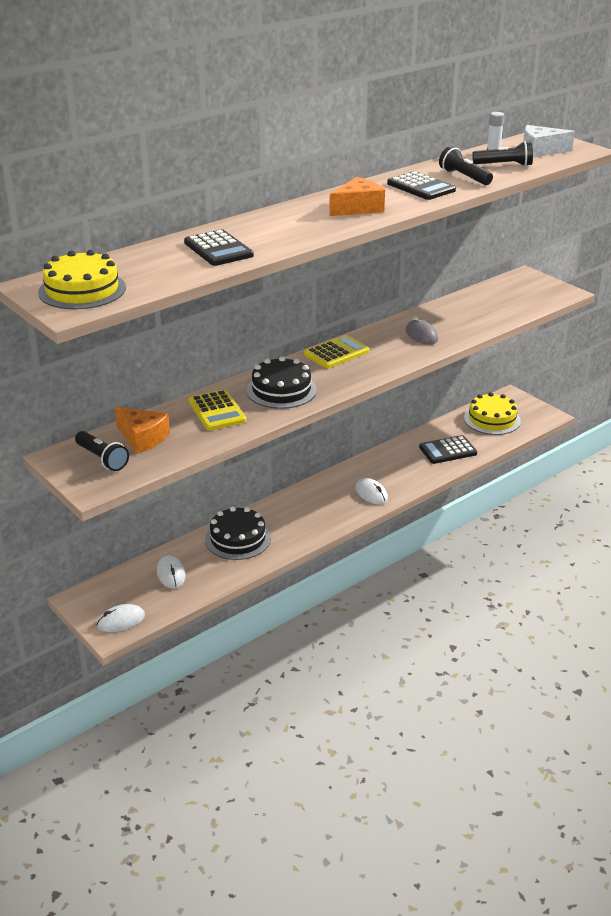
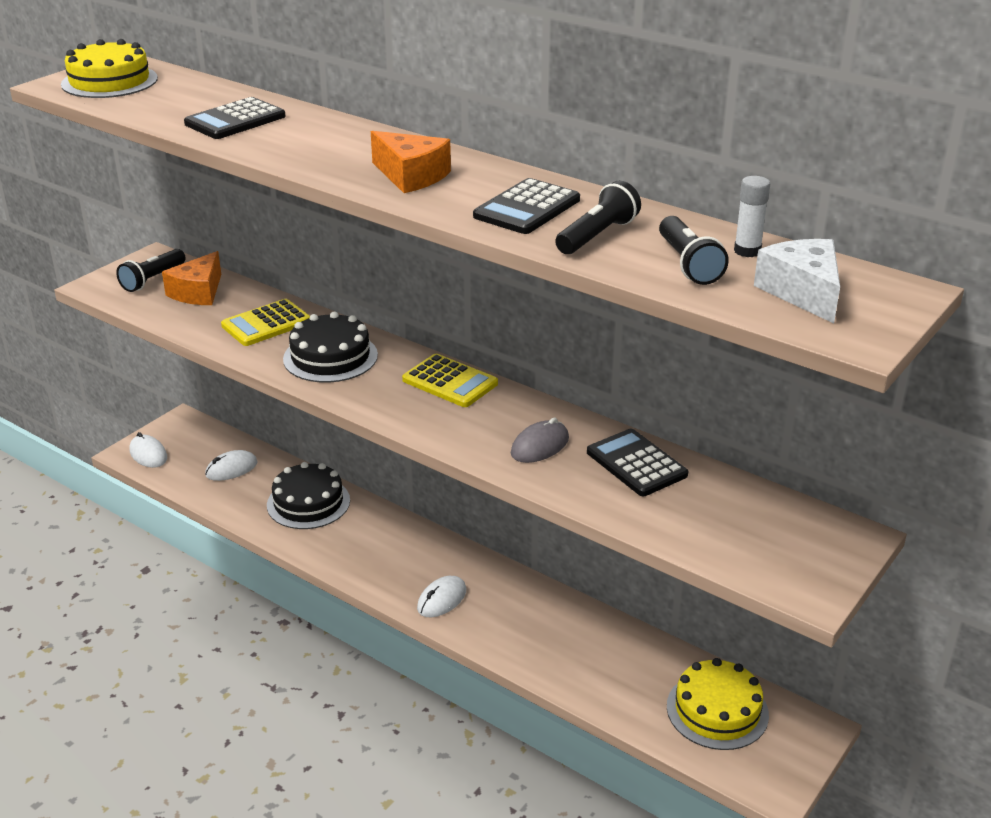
camera: 75 degrees right, 0 degrees up
(447, 450) = (591, 665): black calculator -> black calculator (636, 463)

